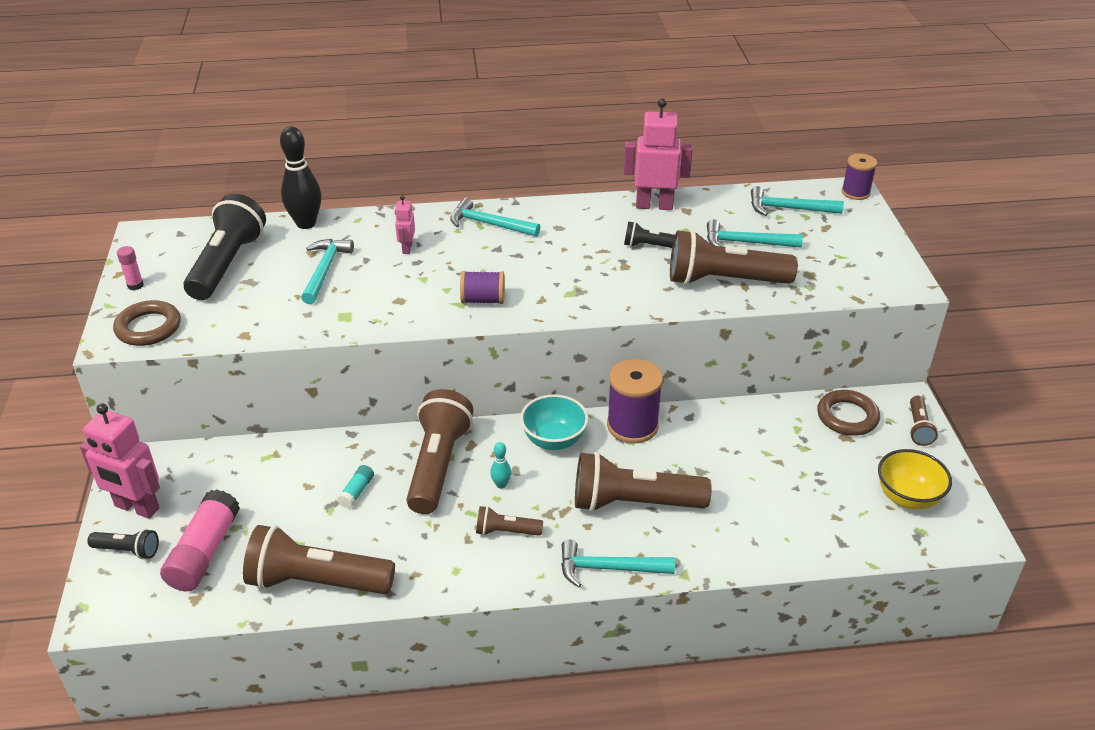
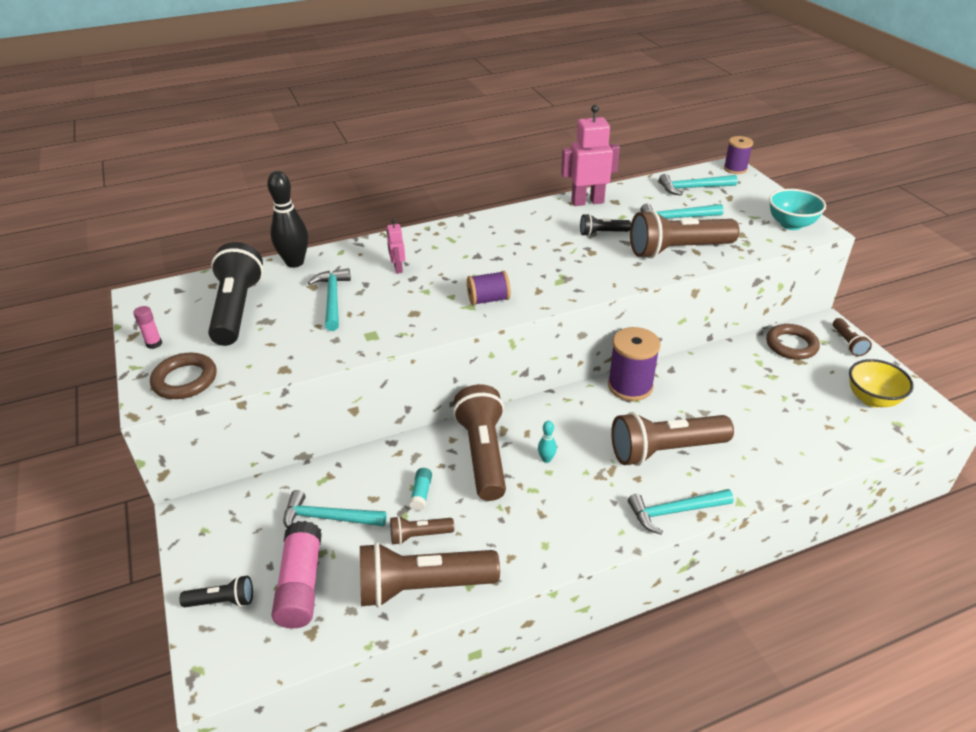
camera: 15 degrees left, 0 degrees up
(136, 508) = (214, 556): pink robot -> none
(489, 224) = (459, 237): turquoise hammer -> turquoise hammer (328, 518)
(506, 531) = (571, 499): brown flashlight -> brown flashlight (419, 535)
(554, 440) = (572, 411): turquoise bowl -> turquoise bowl (791, 224)

